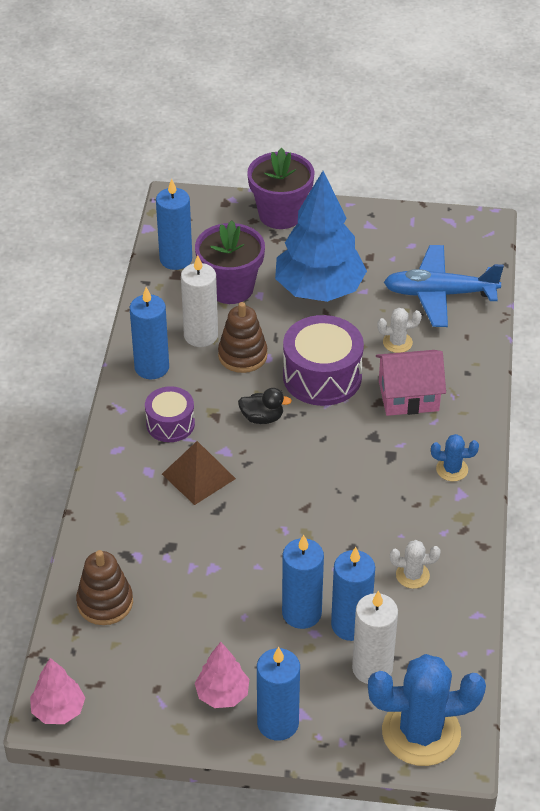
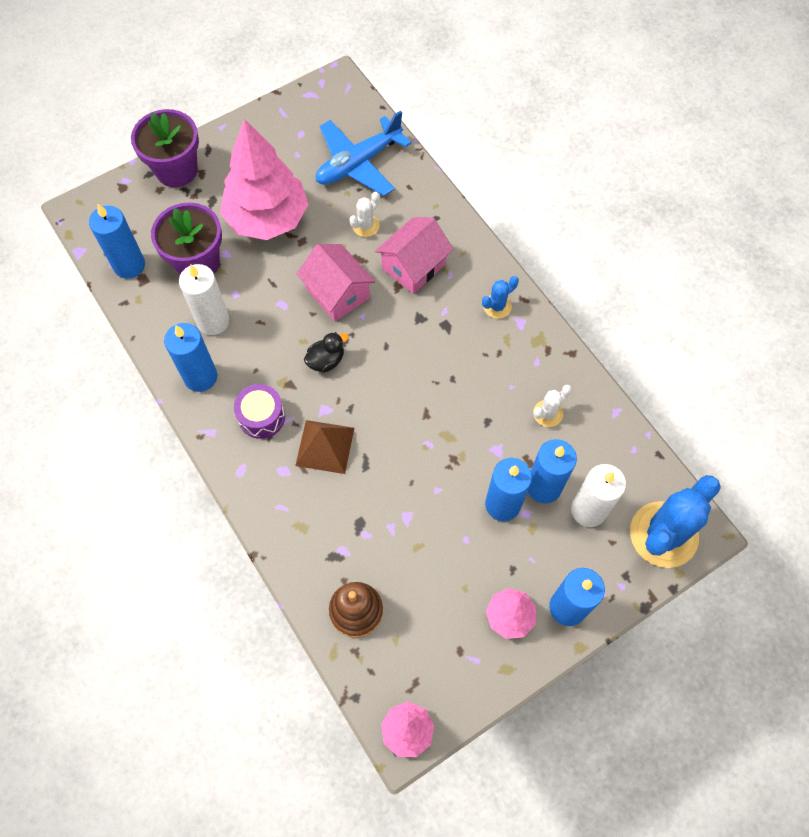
camera: 40 degrees left, 20 degrees up
(242, 355) = (262, 316): brown stacking toy -> none
(319, 290) = (267, 218): blue tree -> pink tree
(322, 376) = (337, 293): purple drum -> pink house

